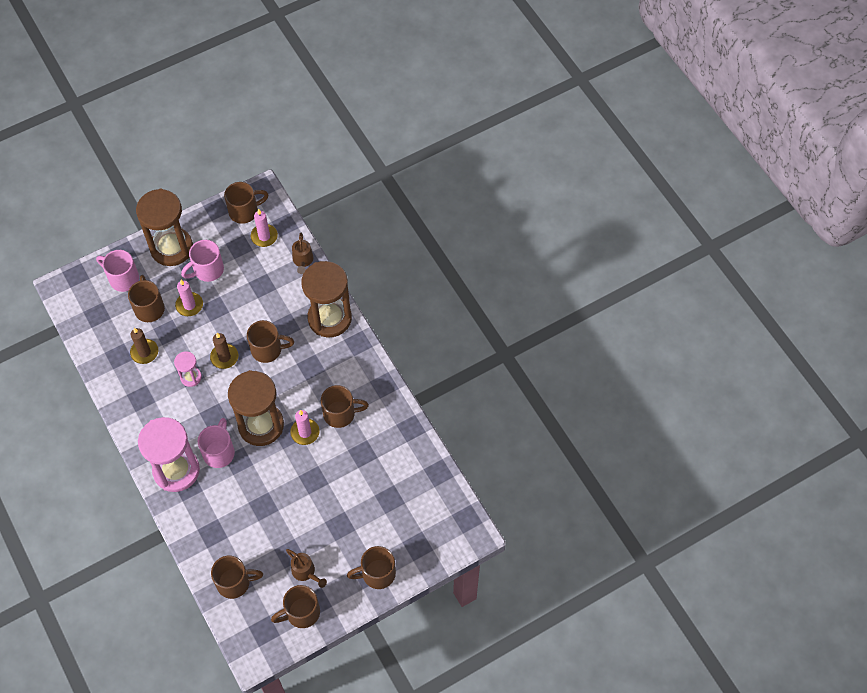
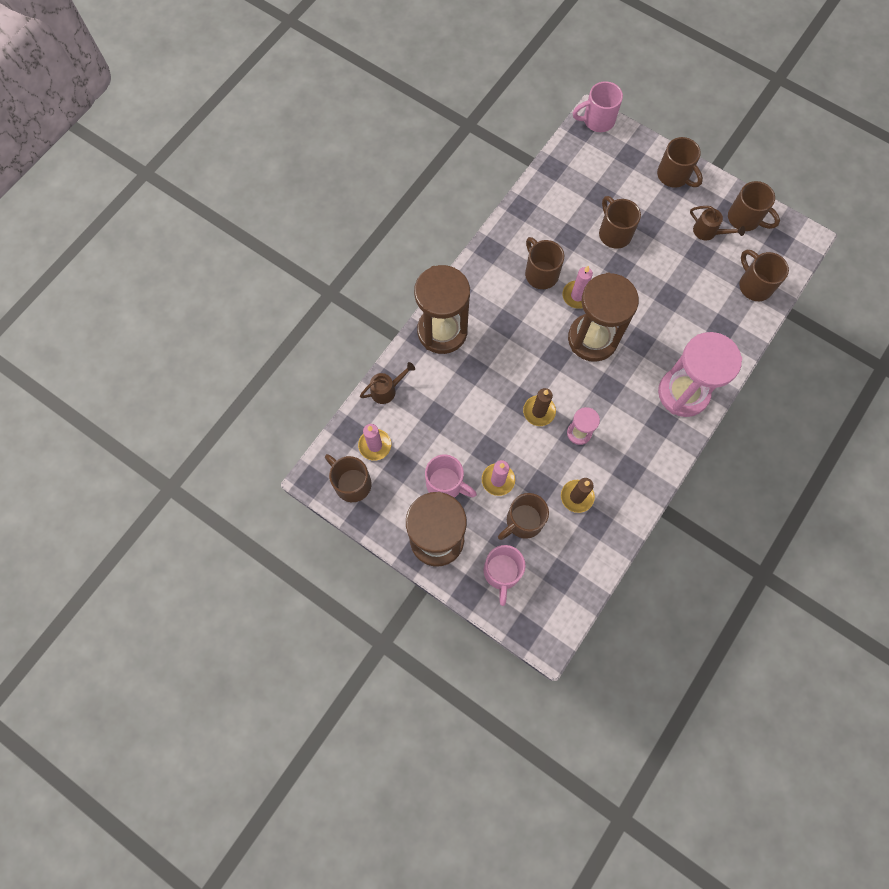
camera: 115 degrees left, 10 degrees up
(219, 452) = (641, 363): pink mug -> pink mug (597, 120)
(268, 349) = (508, 373): brown mug -> brown mug (614, 233)
(305, 572) = (708, 232): brown watering can -> brown watering can turned 105 degrees clockwise

